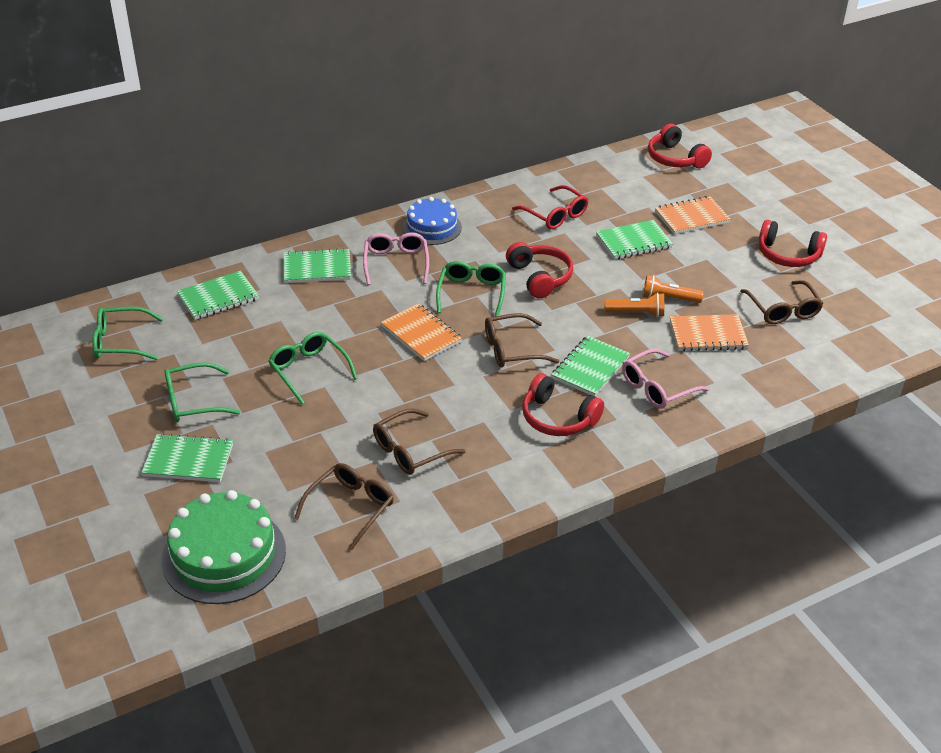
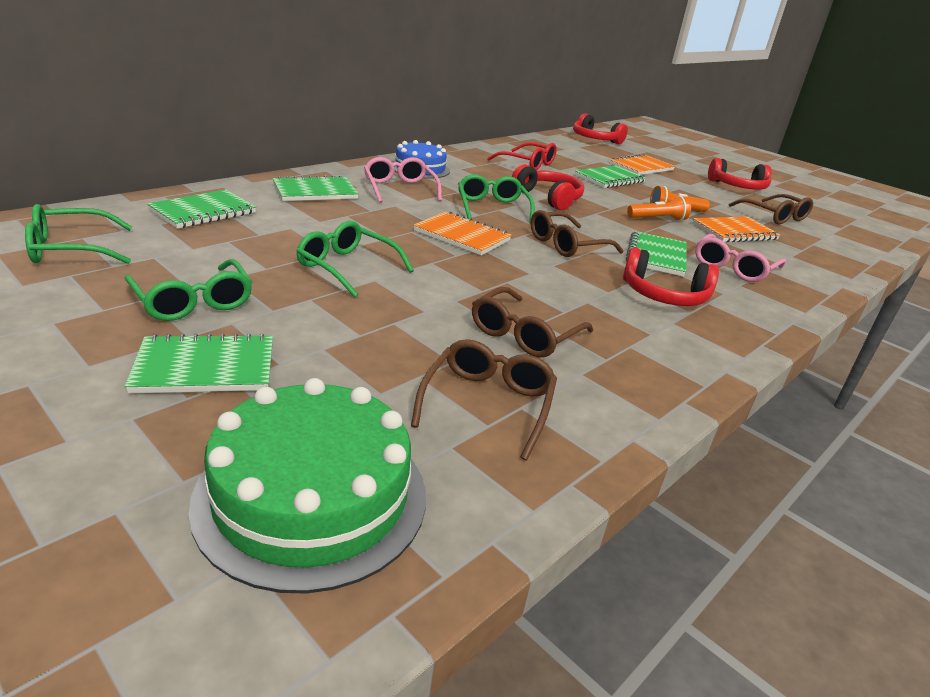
camera: 20 degrees left, 10 degrees down
(192, 402) = (194, 302): green glasses -> green glasses turned 90 degrees counterclockwise

